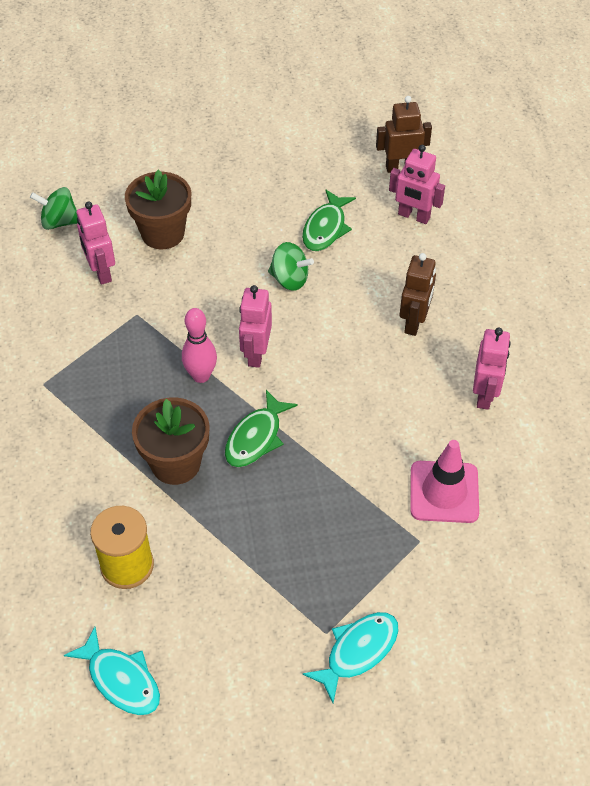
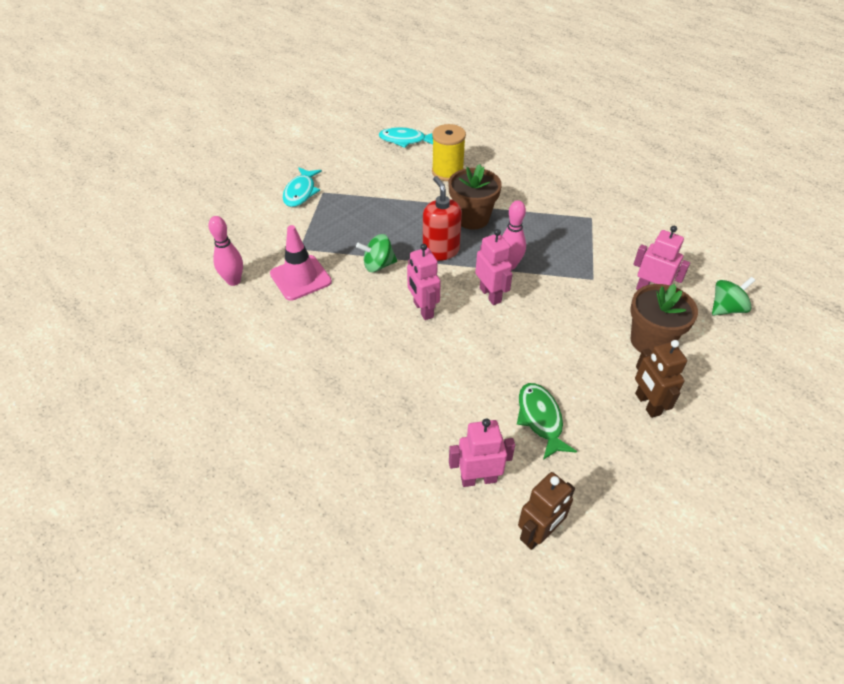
camera: 145 degrees right, 5 degrees down
(256, 437) = (441, 251): green fish -> red soap dispenser
(290, 279) = (522, 358): green spinning top -> green spinning top (378, 265)
(414, 322) = (400, 376): brown robot -> brown robot (647, 404)
(484, 395) = (309, 349): pink robot -> pink robot (423, 310)
(526, 533) = (234, 281): none -> pink bowling pin

